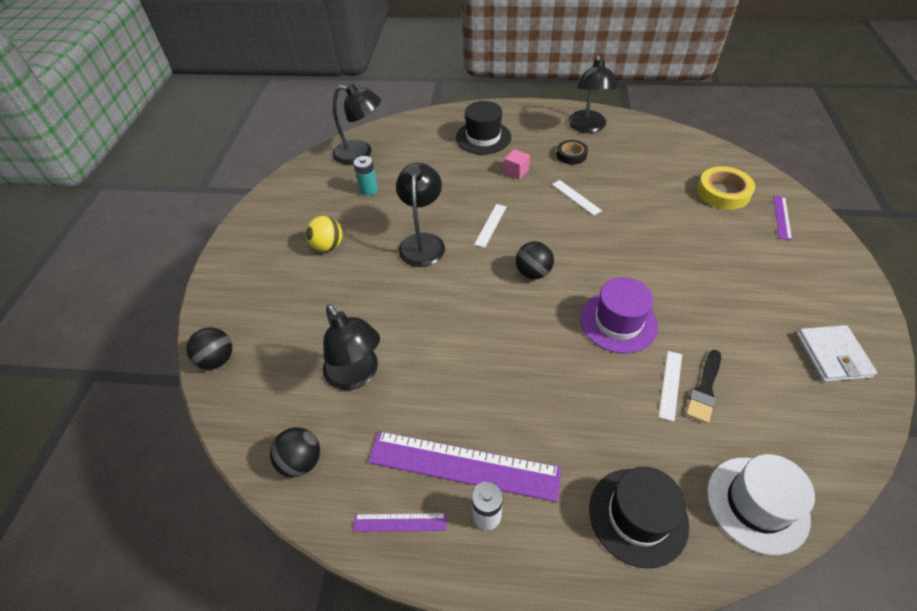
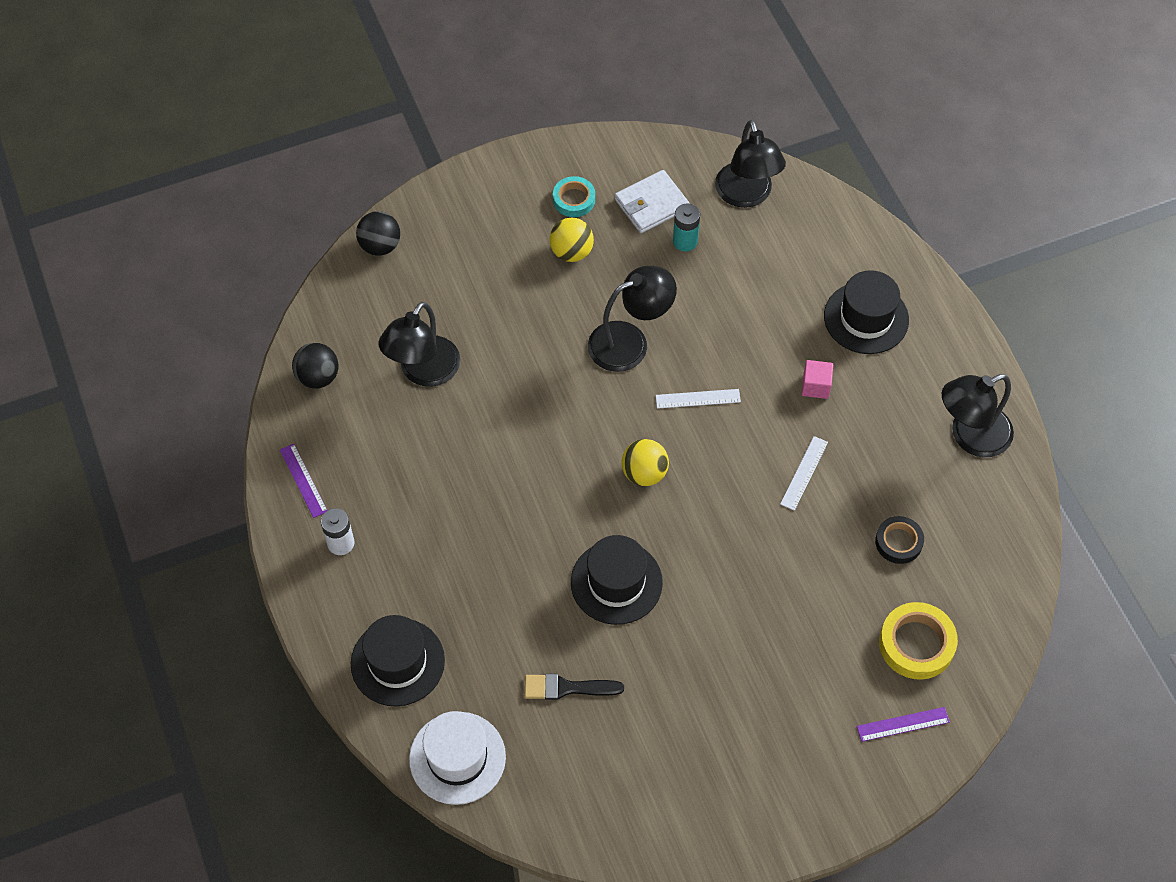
camera: 60 degrees right, 10 degrees up
(288, 230) = (574, 199): none -> turquoise tape
(463, 466) = (377, 505): purple ruler -> none
(533, 273) = (644, 473): black ball -> yellow ball
(571, 155) = (891, 438): black tape -> black tape (898, 542)
(618, 322) = (616, 582): purple hat -> black hat
(670, 385) = (557, 655): white ruler -> none
(832, 355) = (680, 807): white wallet -> white wallet (651, 204)

